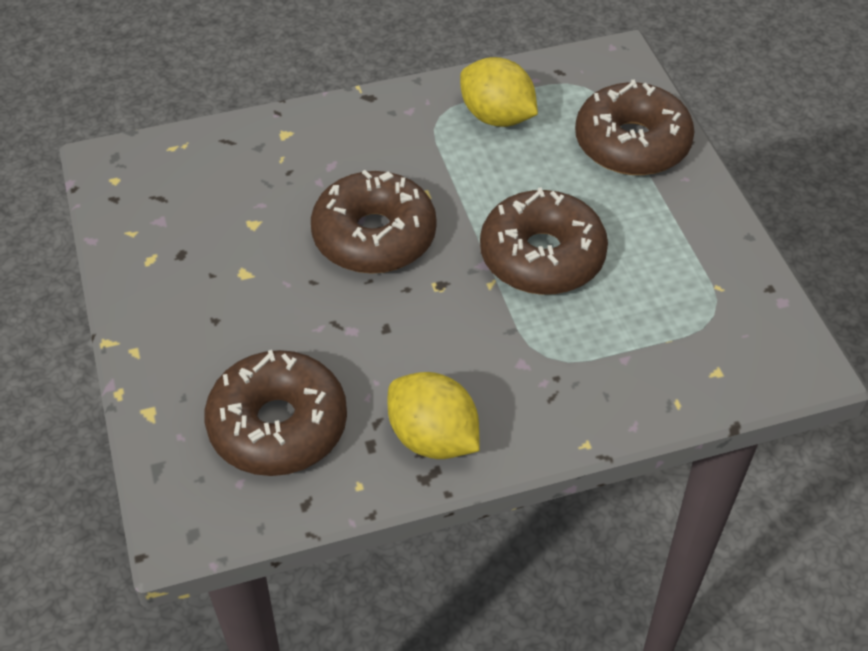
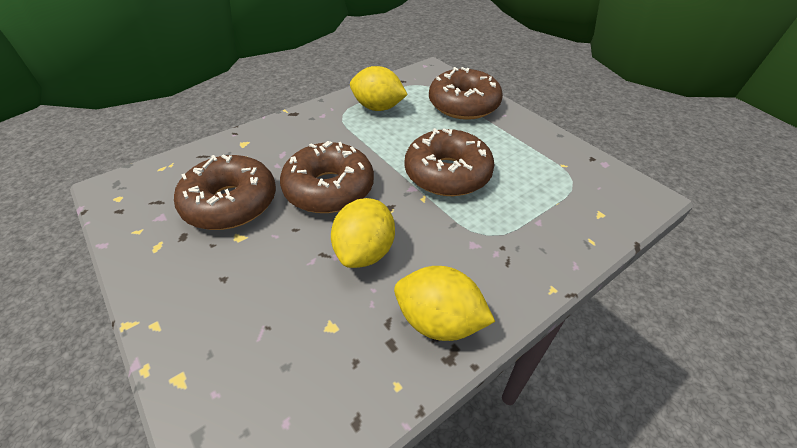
camera: 20 degrees left, 5 degrees down
(278, 425) = (305, 353): brown donut -> brown donut (231, 203)
(385, 334) = (365, 251): none -> yellow lemon

